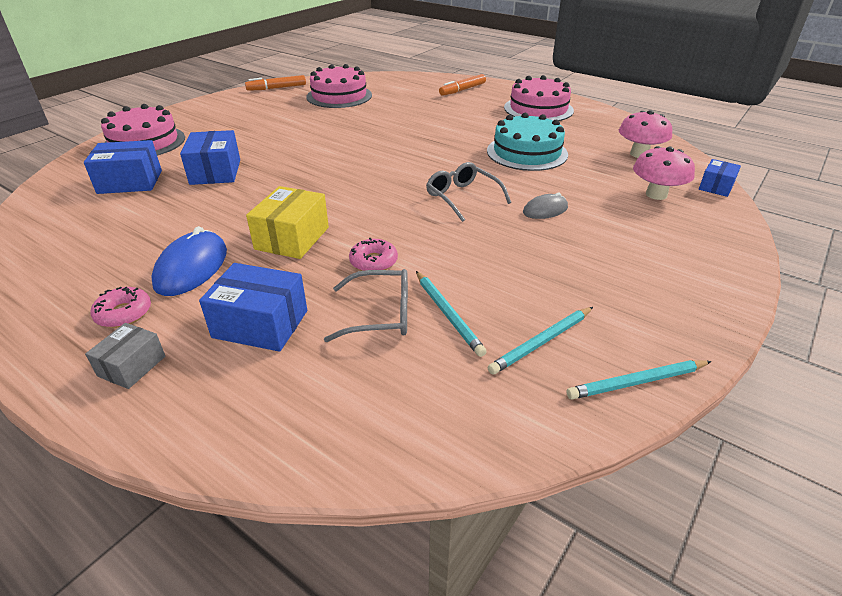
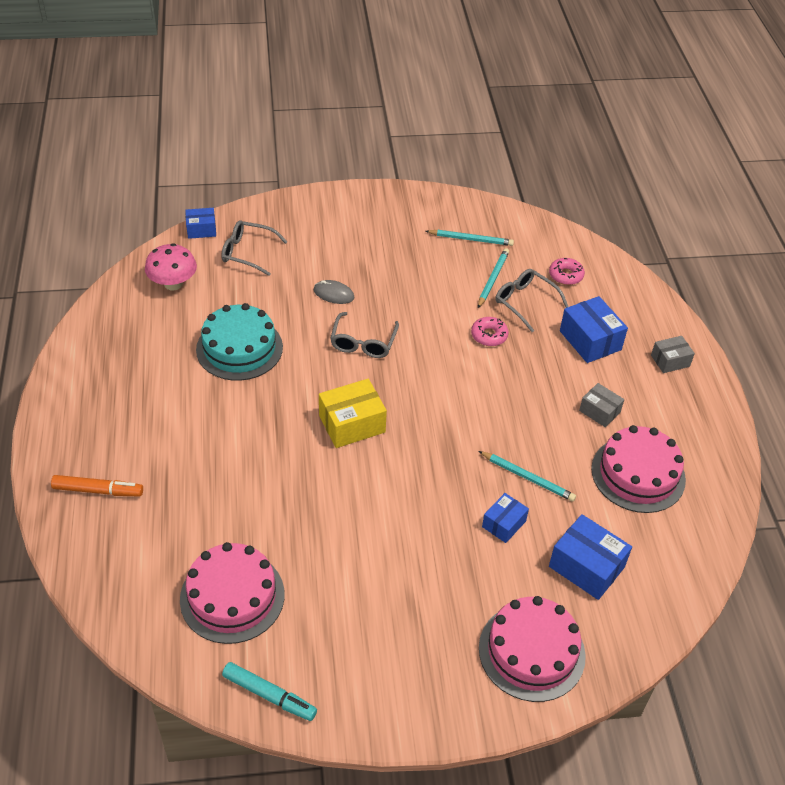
camera: 135 degrees left, 10 degrees up
(124, 313) = (659, 401): pink donut -> pink donut (566, 275)
(191, 267) = (599, 411): blue mouse -> grey box
(215, 172) = (504, 524): blue box -> blue box, size x0.61
(276, 88) = (269, 695): orange marker -> turquoise marker
(292, 238) = (516, 391): yellow box -> yellow box (352, 424)
(538, 109) = (110, 392): pink cake -> pink cake (638, 474)
(637, 382) = (460, 203): turquoise pencil -> turquoise pencil (527, 478)
(656, 194) = (247, 252): pink mushroom -> grey glasses

